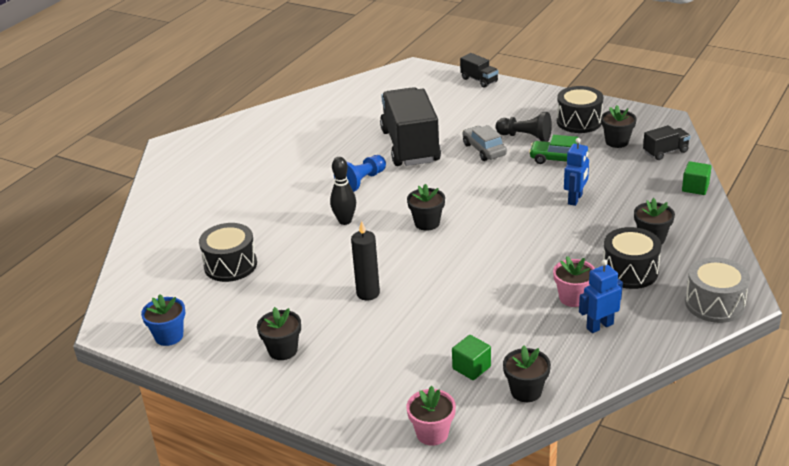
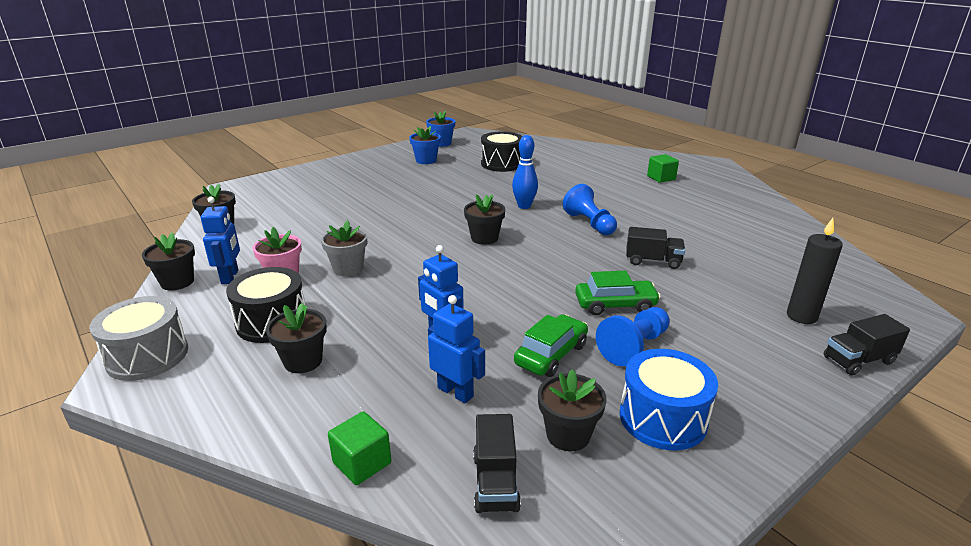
camera: 110 degrees right, 5 degrees down
(245, 325) = (426, 160): none -> blue flower pot
(283, 350) = (384, 166): black flower pot -> black flower pot (177, 282)
(345, 221) = (524, 206): black bowling pin -> blue bowling pin
(368, 293) = (410, 198): black candle -> black candle (801, 316)
(410, 146) = (653, 261): black truck -> black truck, size x0.44
(432, 433) = (241, 191): pink flower pot -> none
(471, 368) = (275, 214): green cube -> green cube (661, 178)
(484, 150) = (615, 305): grey car -> green car
(525, 137) = (634, 347): black pawn -> blue pawn
(533, 270) = (348, 268): none -> grey flower pot
(579, 121) = (662, 418): black drum -> blue drum
(620, 179) = (455, 392): none -> blue robot

